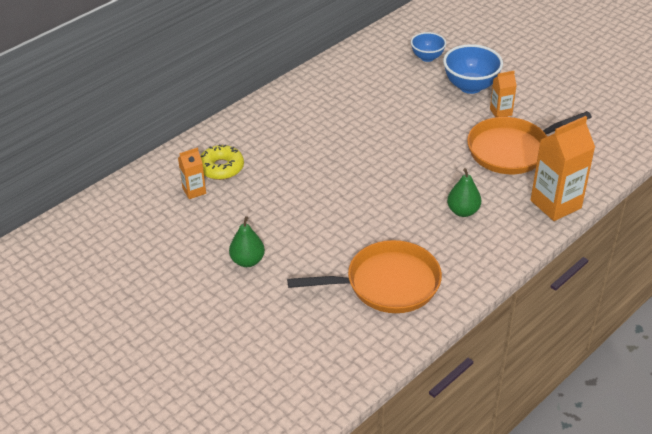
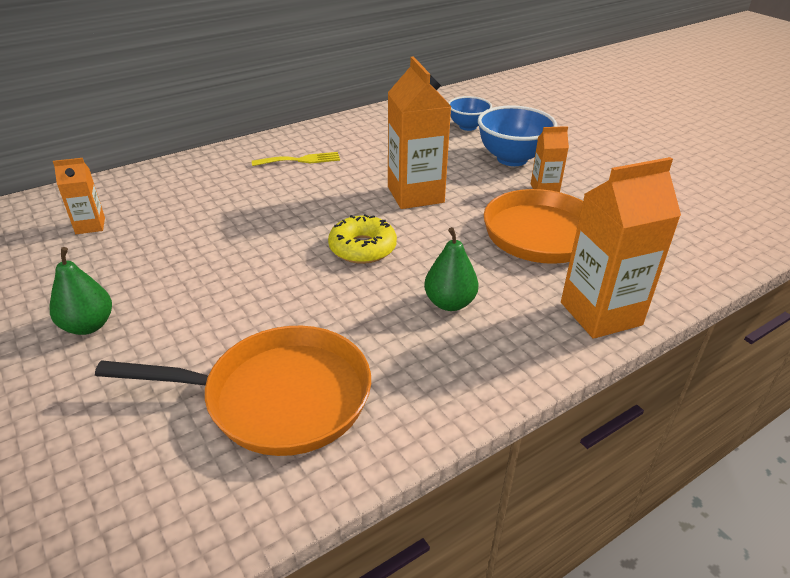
camera: 10 degrees right, 5 degrees down
(221, 168) = (145, 205): yellow donut -> yellow donut (362, 248)
(312, 110) = (300, 160): none -> yellow fork
(411, 130) = (415, 195): none -> orange carton

